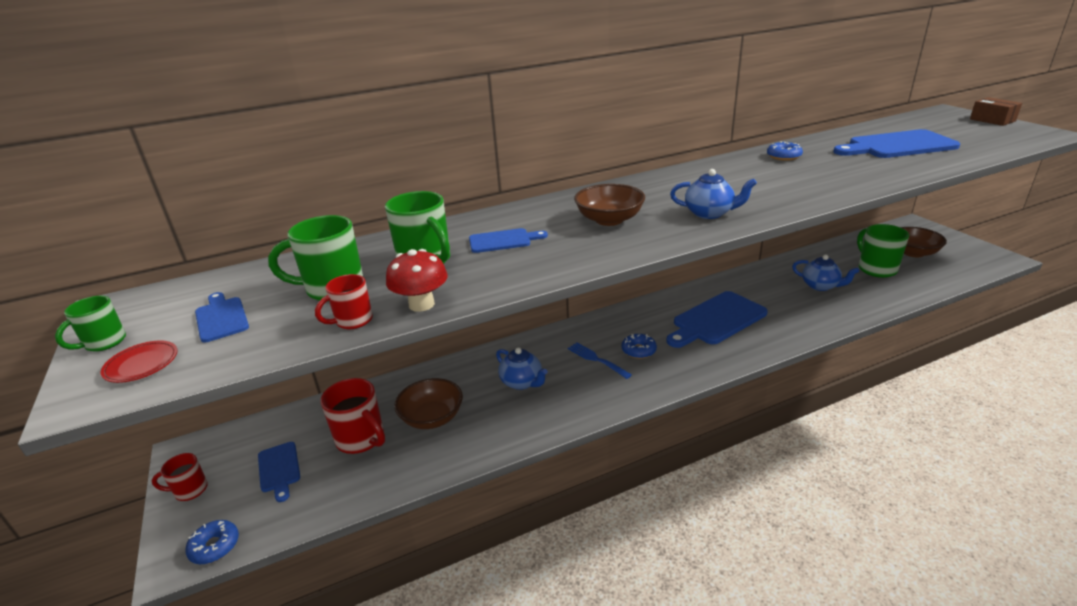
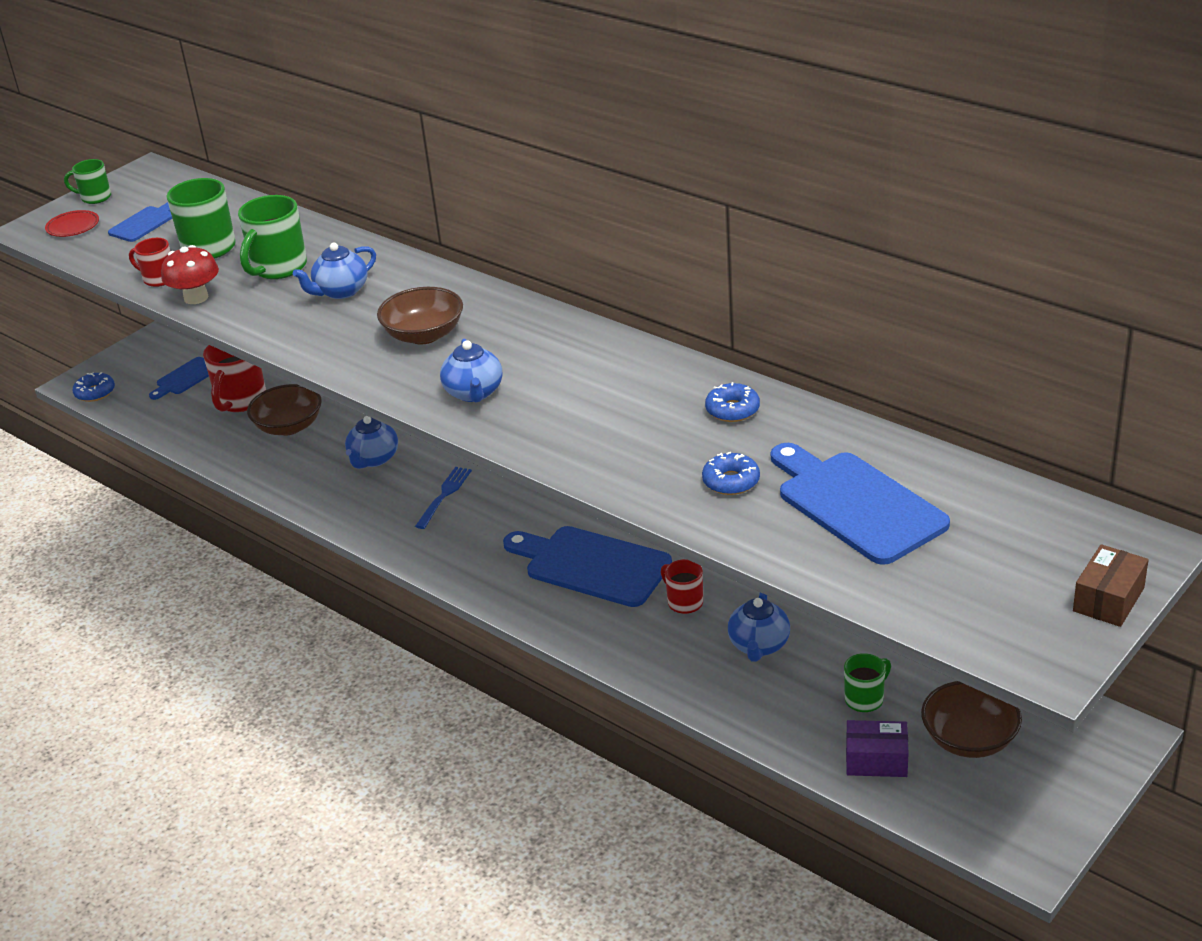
camera: 65 degrees right, 5 degrees up
(189, 490) = (145, 349): red mug -> red mug (684, 602)
(503, 241) = (340, 291): blue cutting board -> blue teapot
(638, 350) = (480, 520): blue donut -> blue donut (731, 481)
(876, 269) = (865, 699): green mug -> green mug, size x0.58
(927, 276) = (876, 760): none -> purple box

